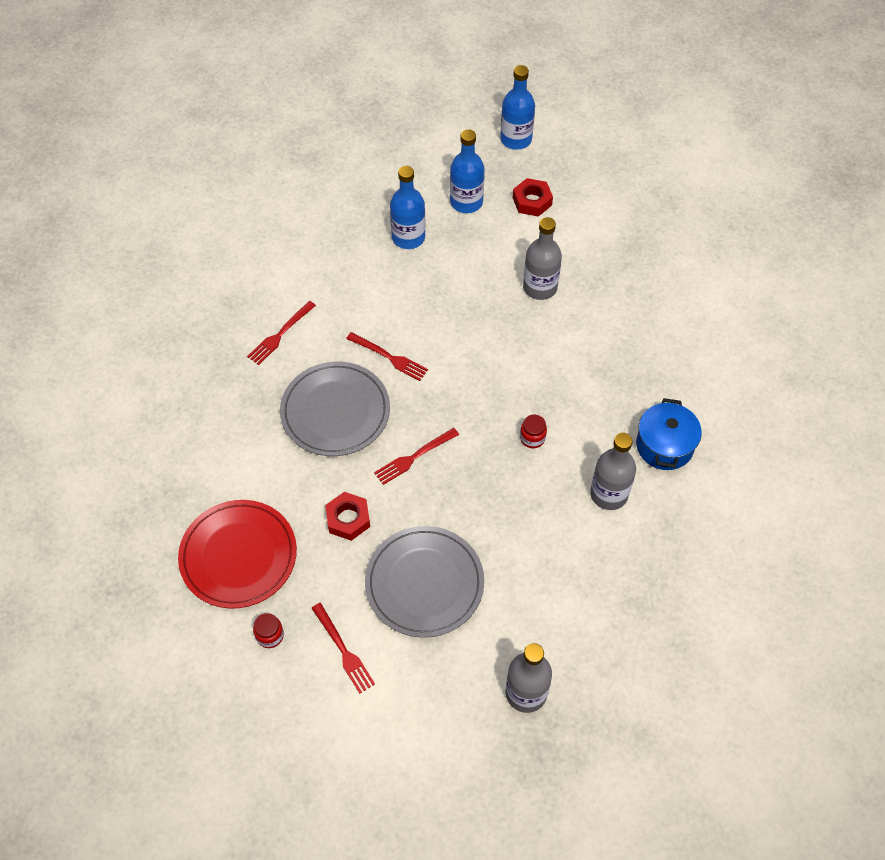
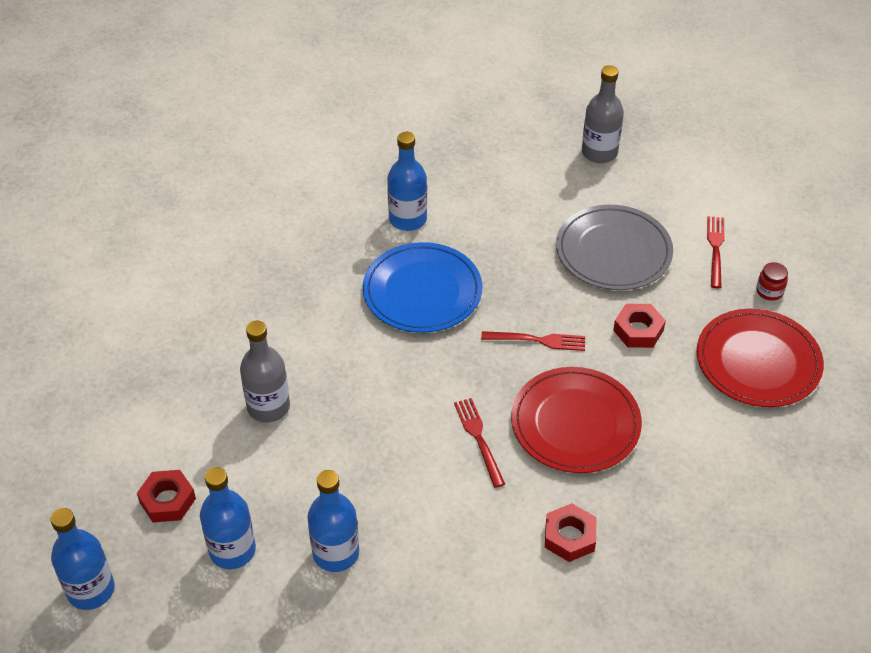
camera: 140 degrees left, 10 degrees down
(280, 335) = (569, 537): red fork -> red nut
(335, 411) = (575, 423): grey plate -> red plate
(532, 438) = (422, 291): red jar -> blue plate
(609, 494) = (408, 219): grey bottle -> blue bottle
(664, 446) = (325, 221): blue pot -> none

